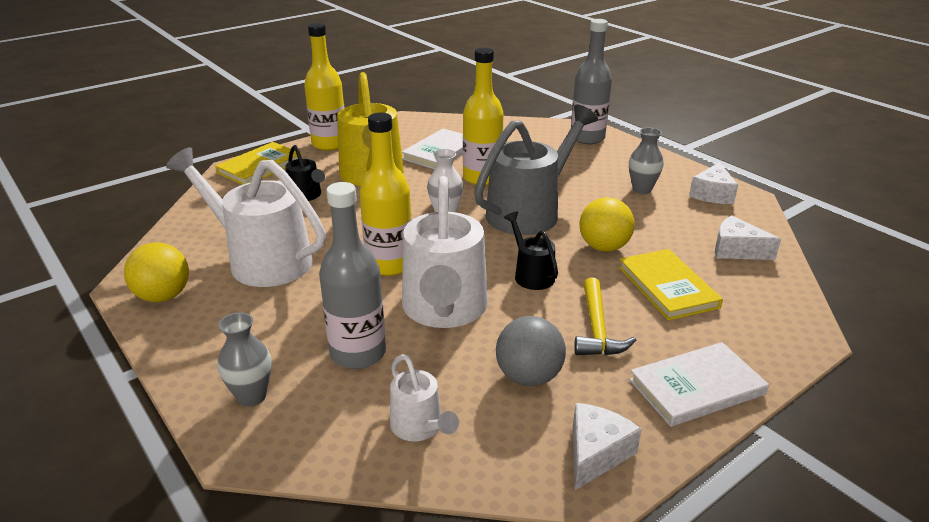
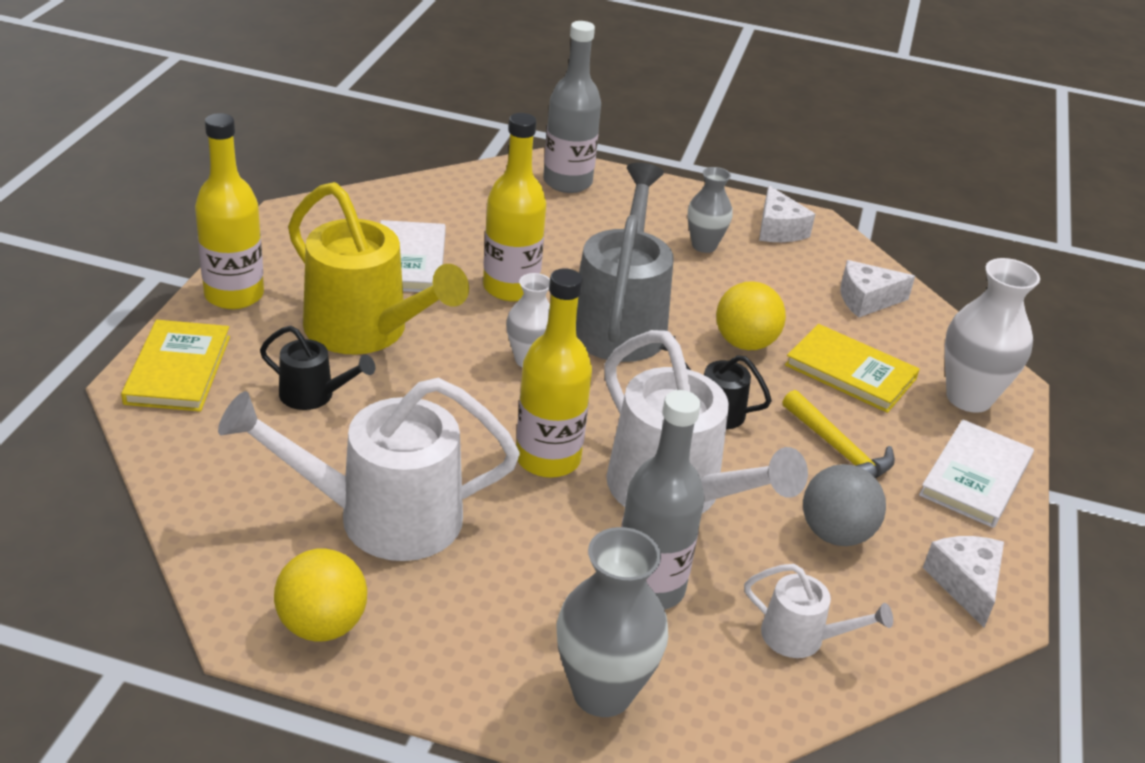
camera: 40 degrees left, 5 degrees up
(252, 396) = (602, 693): grey vase -> grey vase, size x1.62
(755, 335) = (968, 398): none -> white vase

